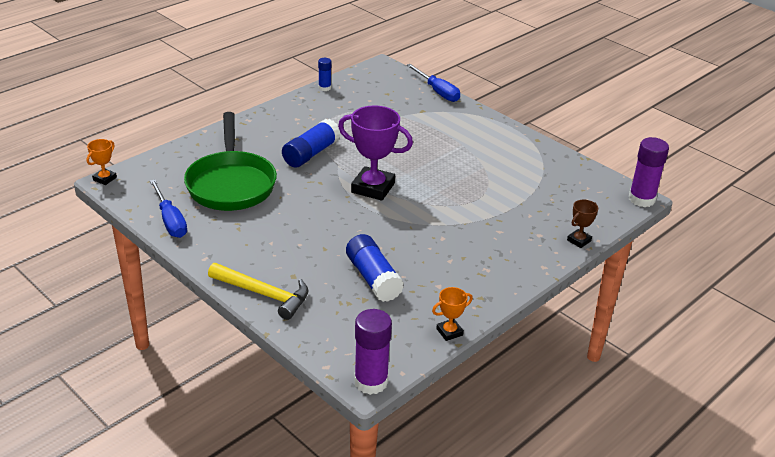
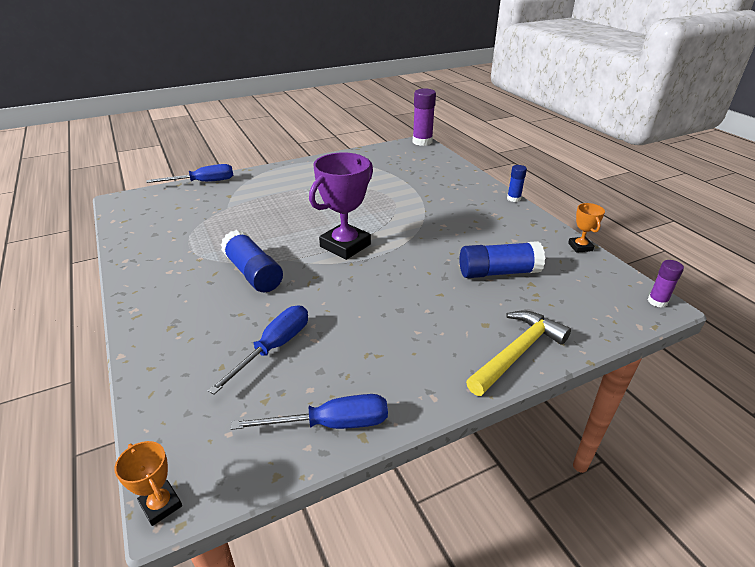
camera: 70 degrees left, 0 degrees up
(231, 183) = (274, 347): green pan -> blue screwdriver
(324, 88) = (123, 241): blue glue stick -> blue glue stick (513, 198)
(371, 382) = (657, 301): purple glue stick -> purple glue stick, size x0.55
(579, 240) = (465, 171): brown trophy -> none

